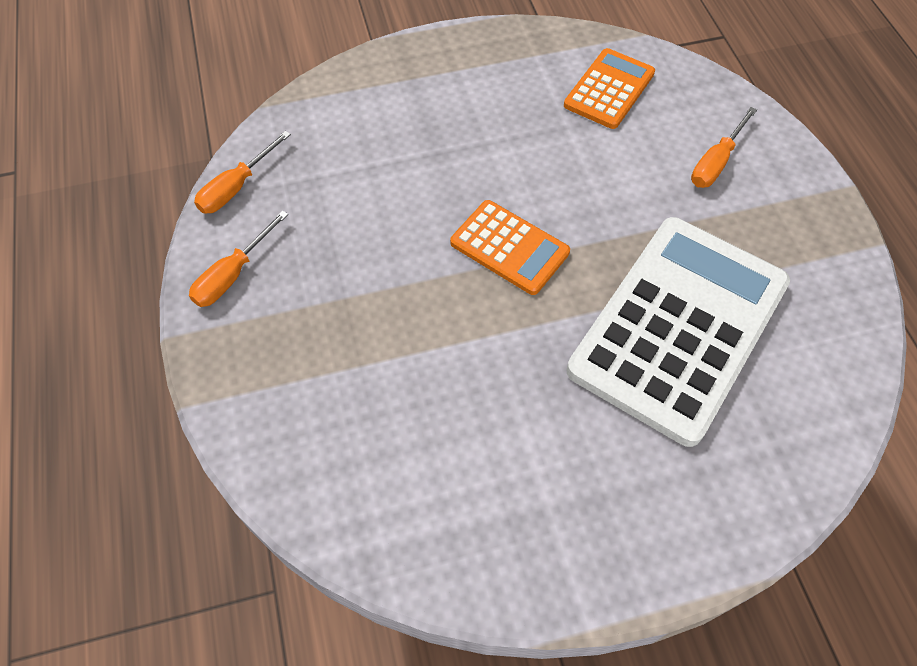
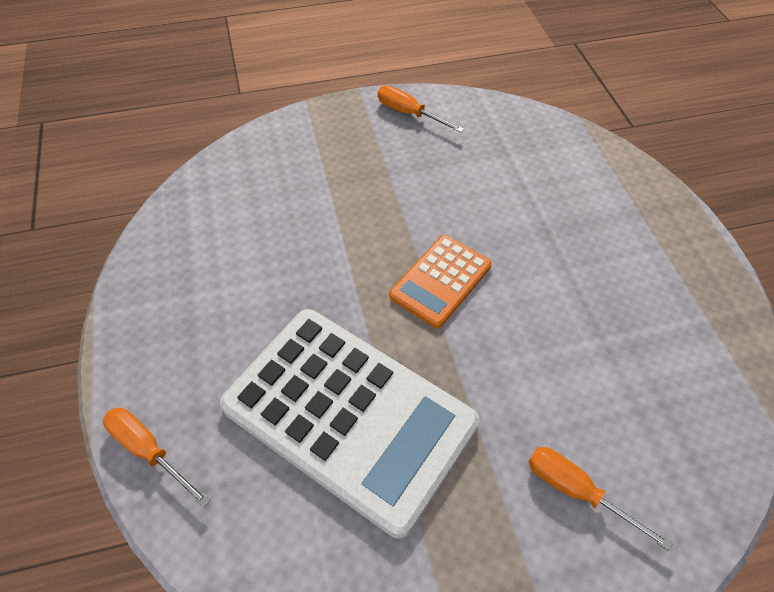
camera: 90 degrees right, 5 degrees down
(236, 187) = (491, 109): orange screwdriver -> orange screwdriver (149, 451)
(609, 89) = (671, 385): orange calculator -> none

